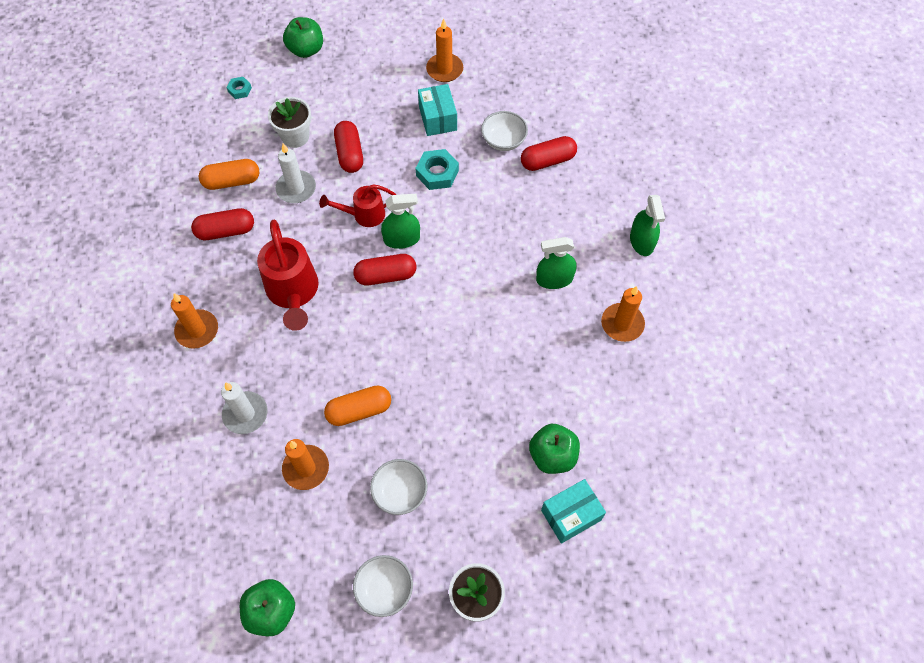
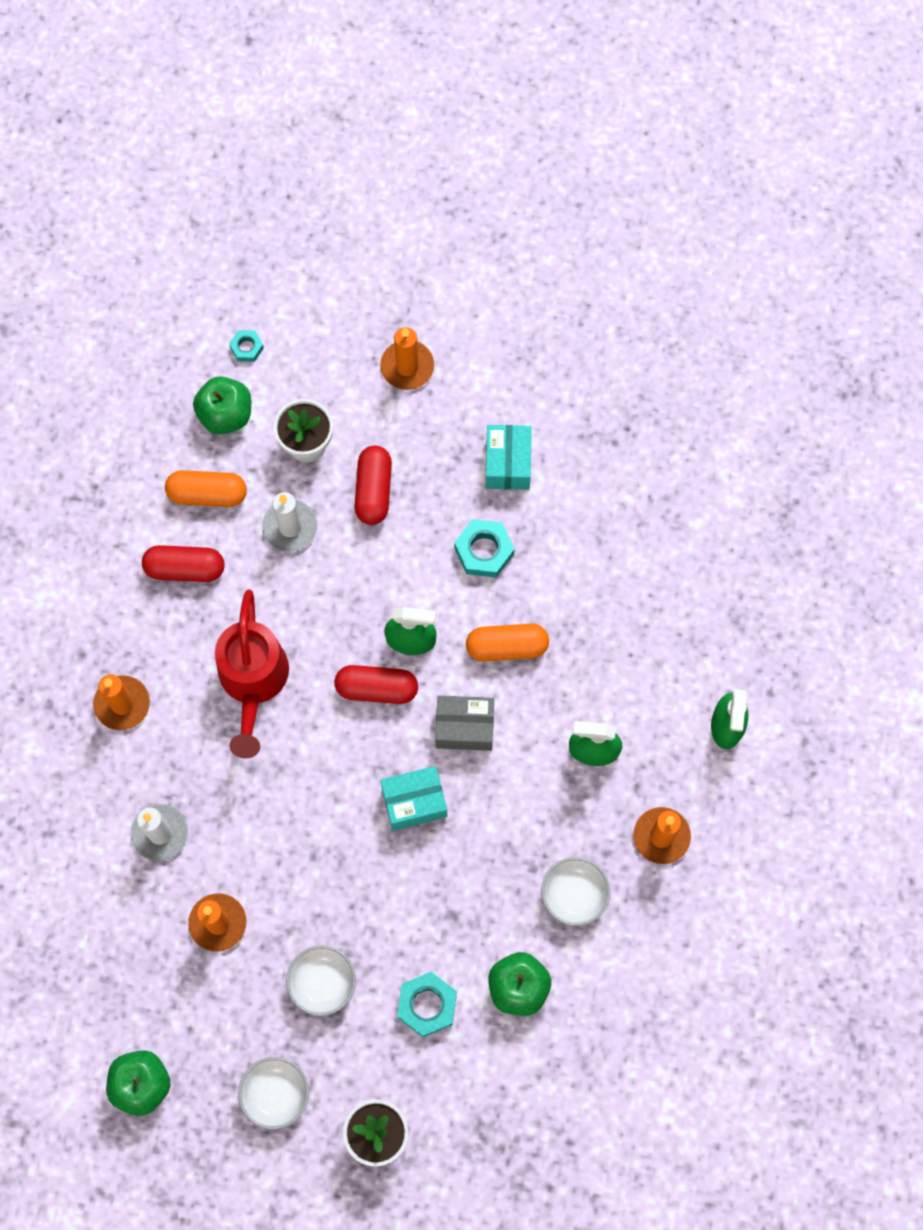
camera: 15 degrees right, 10 degrees up
(306, 50) = (352, 302): green apple -> green apple (226, 414)
(359, 410) = (298, 866): orange capsule -> orange capsule (507, 647)
(364, 215) = (370, 590): red watering can -> none
(444, 69) = (539, 384): orange candle -> orange candle (407, 366)
(457, 286) = (464, 727): none -> grey box
(486, 487) = (427, 1005): none -> turquoise nut
(503, 140) = (588, 522): white bowl -> white bowl (574, 895)
(547, 160) = (639, 569): red capsule -> none
(571, 515) = (518, 1066): turquoise box -> turquoise box (414, 802)

